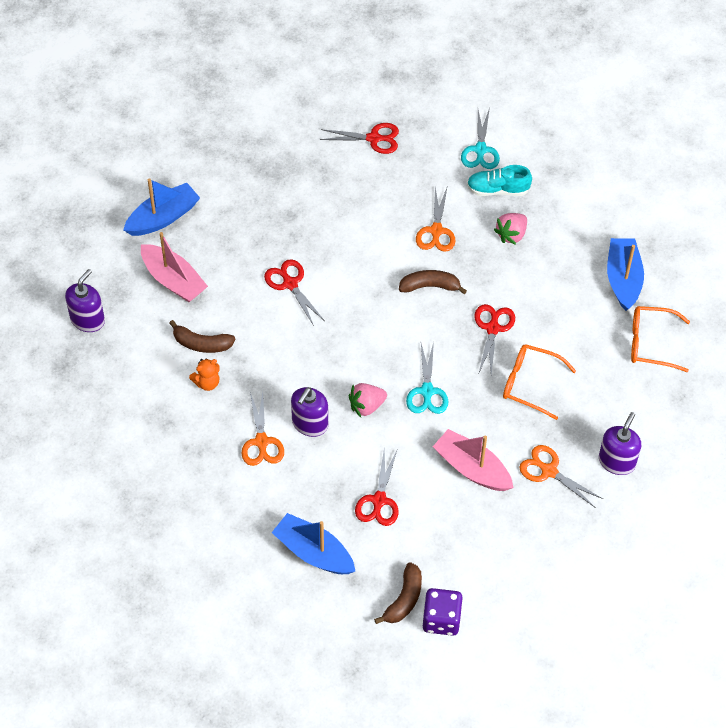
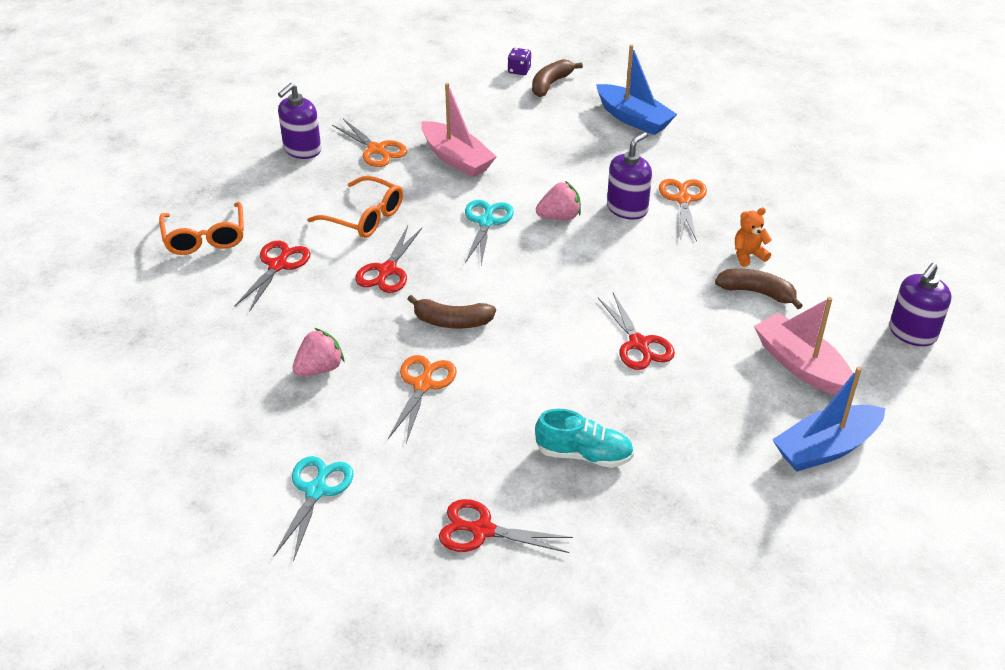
camera: 170 degrees left, 15 degrees down
(379, 500) = (561, 146): red scissors -> red scissors (278, 265)
(441, 619) = (519, 70): purple dice -> purple dice, size x0.60
(498, 190) = (314, 429): turquoise shoe -> turquoise shoe (584, 454)
(623, 279) = (198, 302): blue boat -> none
(650, 343) = (205, 238): orange glasses -> orange glasses turned 60 degrees clockwise

